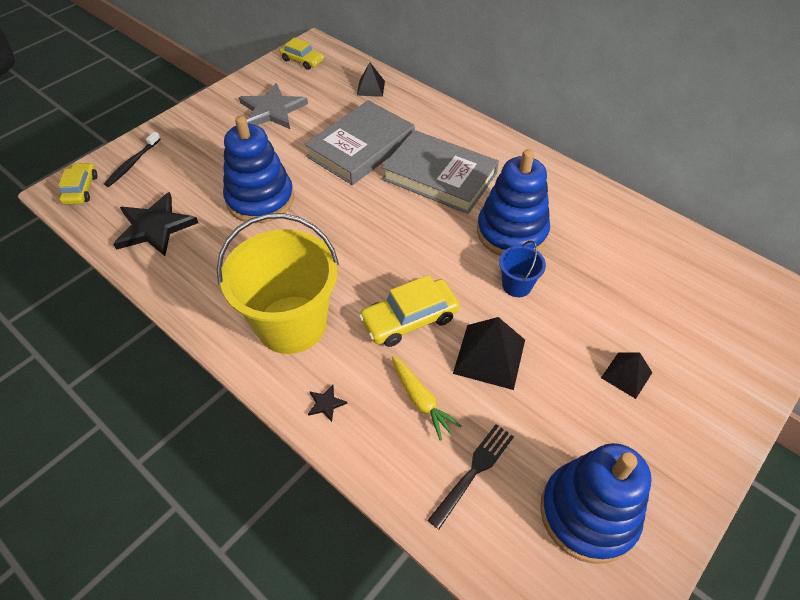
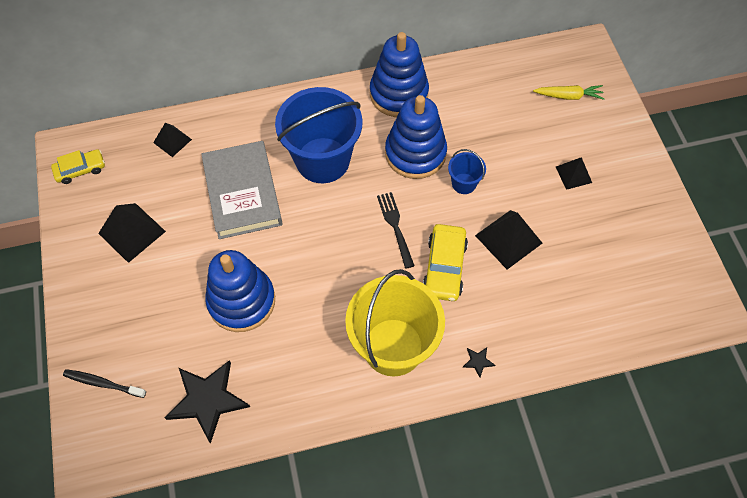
camera: 55 degrees left, 10 degrees up
(81, 189) = (102, 444): yellow car -> none
(133, 163) = (103, 383): black toothbrush -> black toothbrush turned 135 degrees clockwise
(272, 110) = (132, 232): grey star -> black pyramid
(421, 401) = (515, 301): yellow carrot -> yellow carrot (568, 96)
(439, 176) = (323, 160): grey book -> blue bucket
(473, 472) = (584, 304): black fork -> black fork (395, 227)
(588, 513) = (645, 262): blue stacking toy -> blue stacking toy (398, 94)

